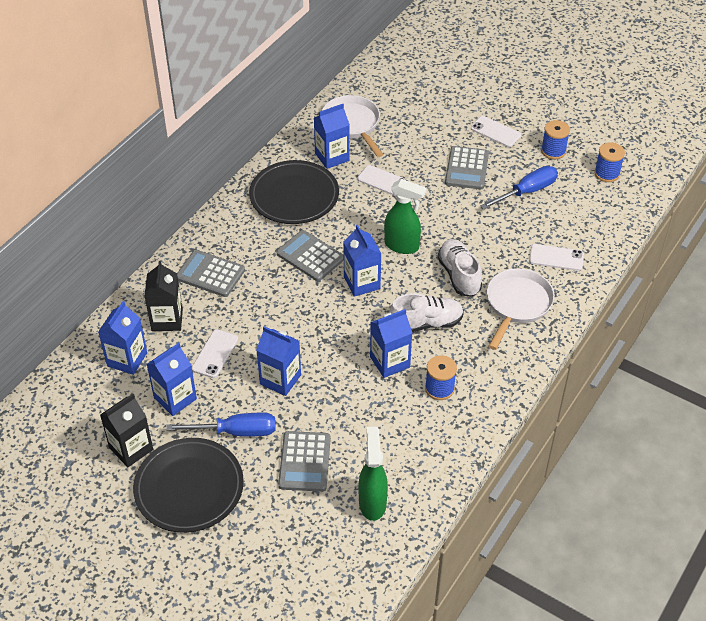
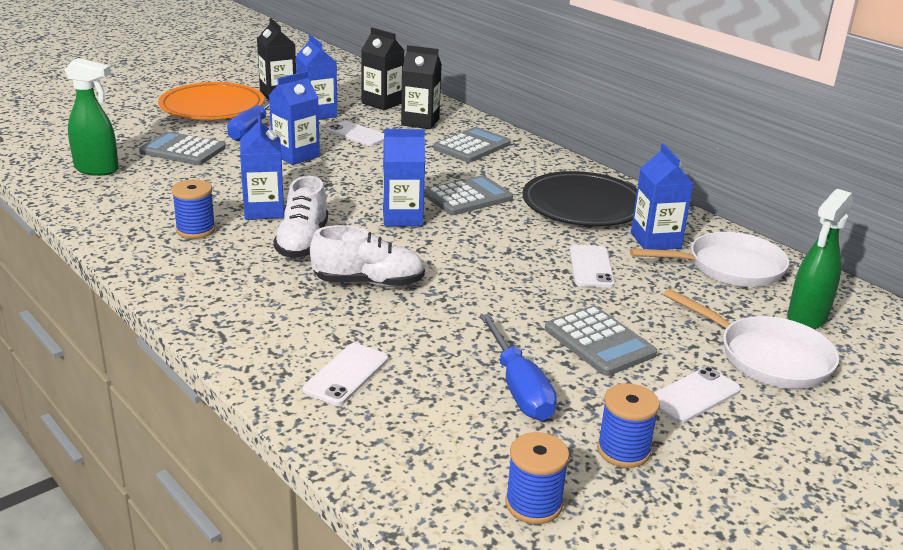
camera: 105 degrees right, 20 degrees down
(127, 359) = (382, 103): blue carton -> black carton
(189, 488) = (212, 107): black plate -> orange plate
(383, 181) = (591, 267): white phone -> white phone turned 45 degrees counterclockwise
(402, 246) = (451, 254): green spray bottle -> green spray bottle (806, 319)
(467, 168) = (599, 342): grey calculator -> grey calculator turned 150 degrees counterclockwise
(517, 304) = (279, 314): white pan -> white pan (768, 357)

